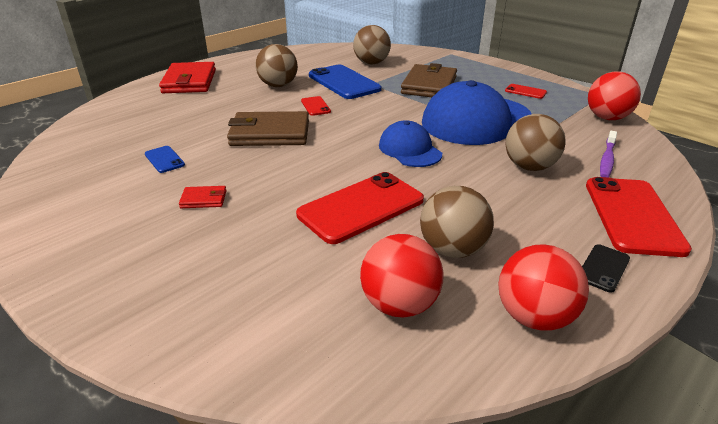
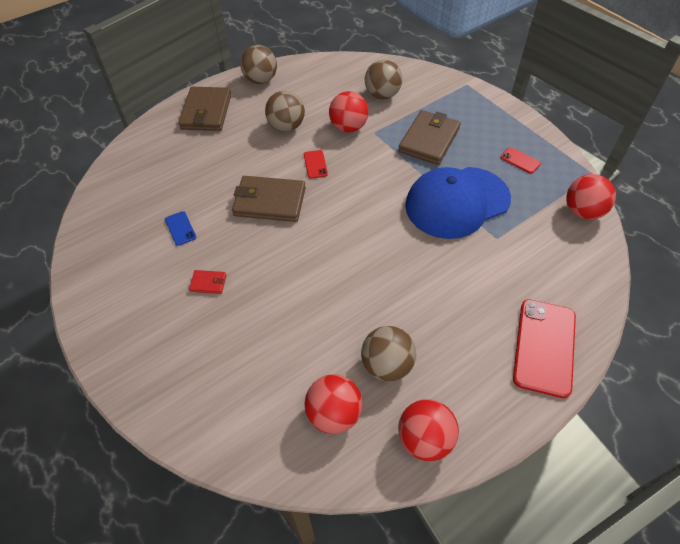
camera: 10 degrees right, 20 degrees up
(189, 81) = (206, 112): red wallet -> brown wallet
(344, 82) = (348, 127): blue phone -> red ball
(361, 207) = (328, 308): red phone -> none
(409, 149) = (385, 239): blue cap -> none
(529, 167) = (482, 275): brown ball -> brown ball (260, 80)
(603, 268) = (494, 400): black phone -> none
(607, 159) = (555, 273): purple toothbrush -> none

